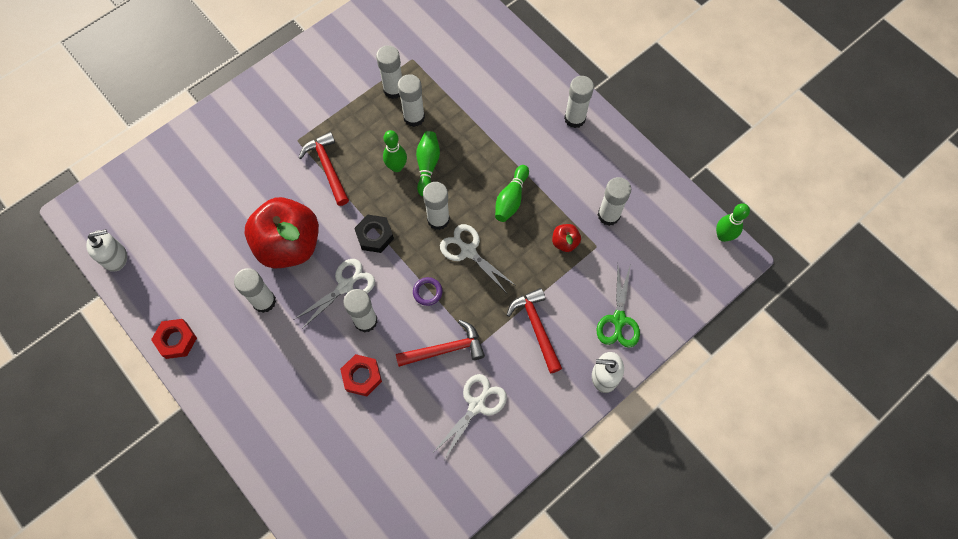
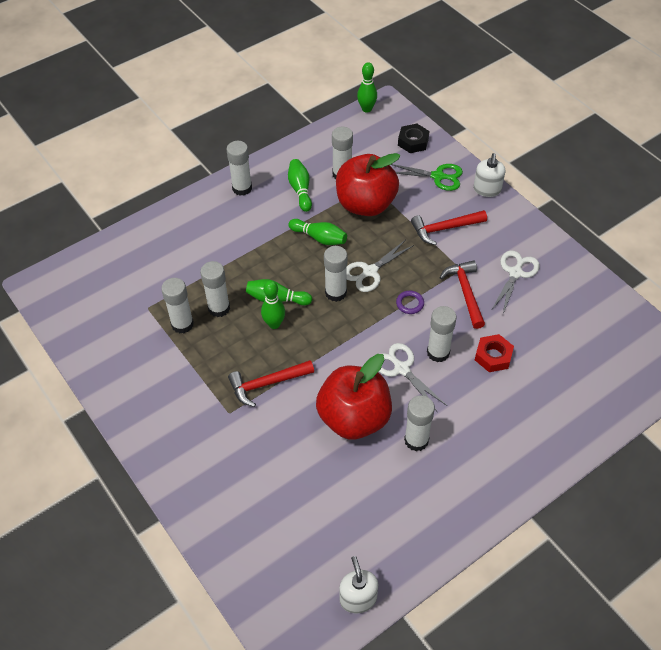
camera: 85 degrees left, 15 degrees down
(176, 340) = (459, 524): red nut -> none
(375, 236) = (349, 344): black nut -> black nut (413, 142)
(477, 405) = (515, 273): white scissors -> white scissors turned 75 degrees clockwise
(565, 242) = (365, 204): red apple -> red apple, size x2.45
(579, 175) = (300, 190): none -> green bowling pin

